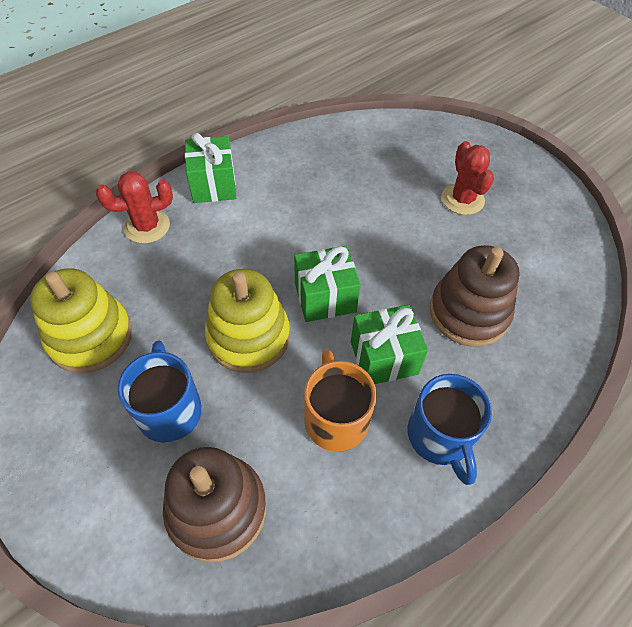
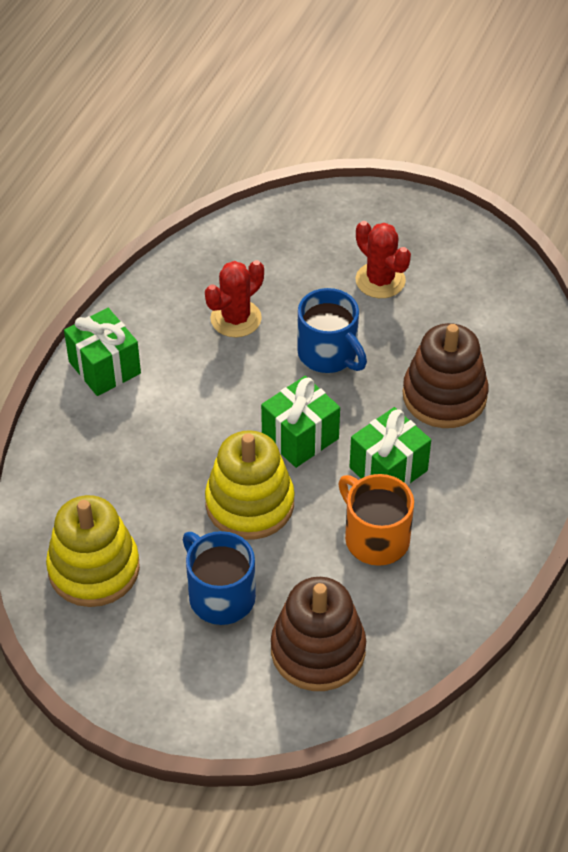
camera: 25 degrees left, 5 degrees down
(147, 226) = (65, 441): red cactus -> red cactus (236, 319)
(440, 437) = (473, 514): blue mug -> blue mug (329, 354)

